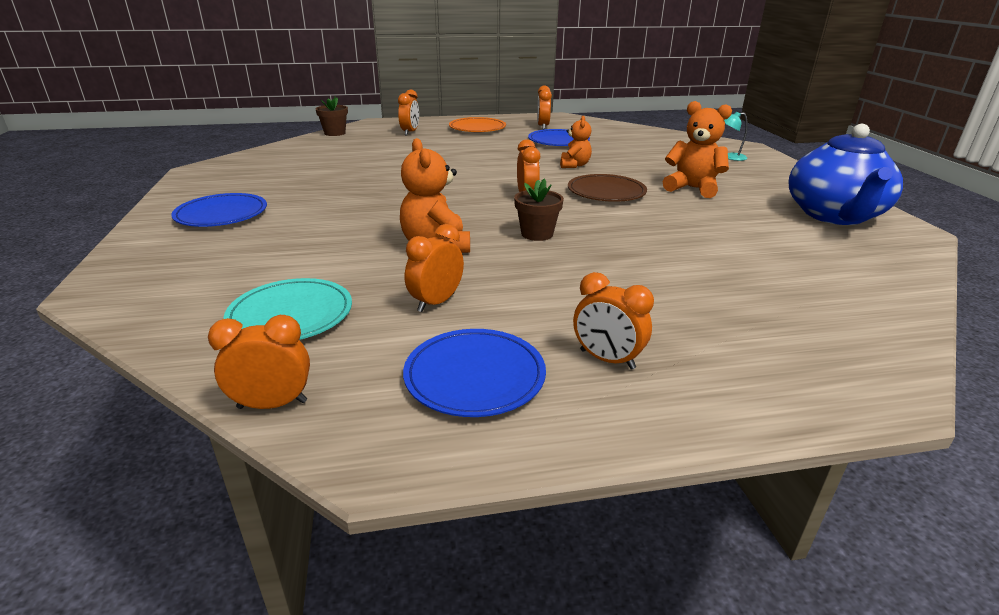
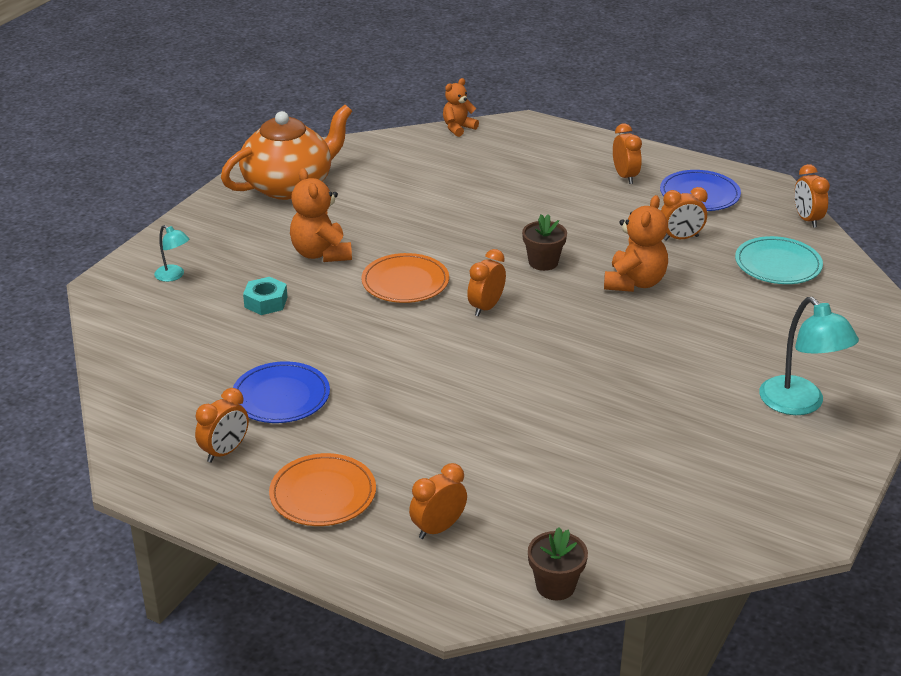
camera: 140 degrees left, 5 degrees up
(221, 214) = (800, 404): blue plate -> turquoise lamp
(272, 404) = (807, 219): orange clock -> orange clock turned 45 degrees clockwise
(574, 165) = (357, 336): orange teddy bear -> orange teddy bear (458, 128)
(606, 192) = (405, 282): brown plate -> orange plate
(656, 162) = (266, 302): none -> turquoise nut
(834, 215) = (289, 186): blue teapot -> orange teapot

